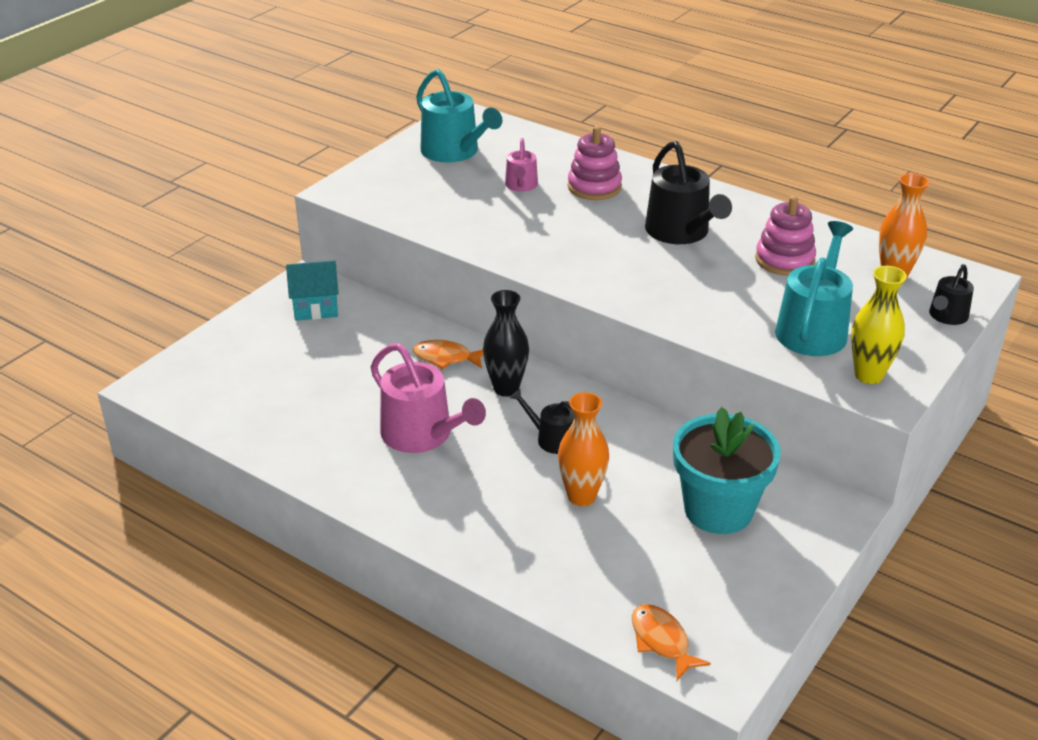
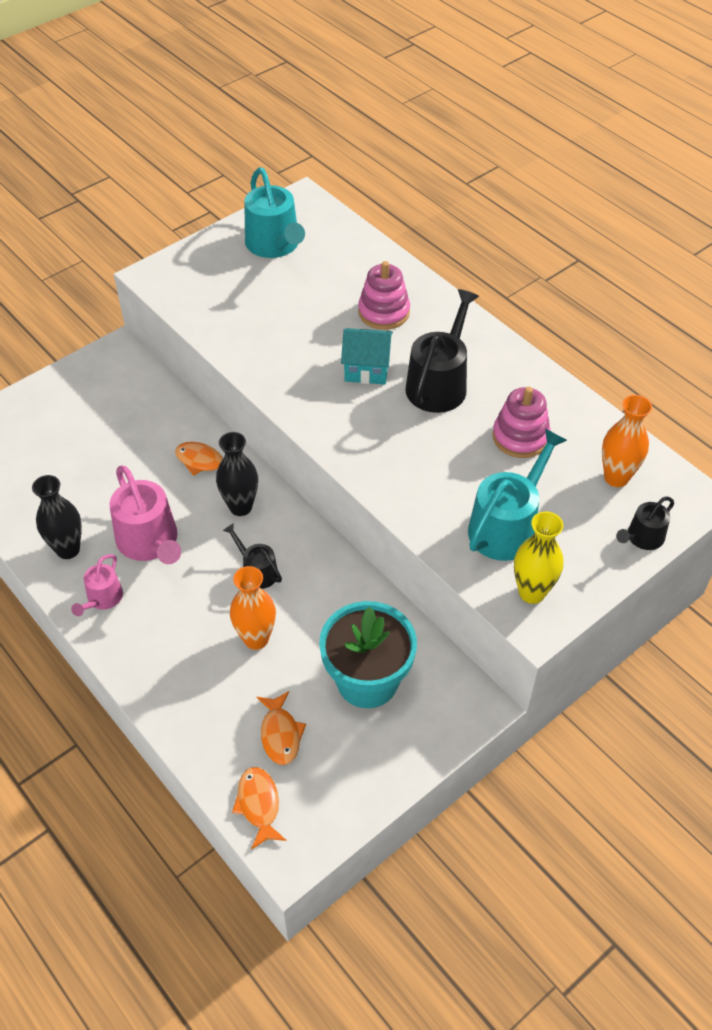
camera: 15 degrees right, 15 degrees up
(315, 307) = (115, 382): turquoise house -> turquoise house (367, 369)
(333, 457) = (68, 549): none -> black vase
(521, 185) = (317, 298): pink watering can -> pink watering can (102, 598)
(651, 573) = (280, 734): none -> orange fish
(681, 232) = (439, 383): black watering can -> black watering can turned 150 degrees counterclockwise

